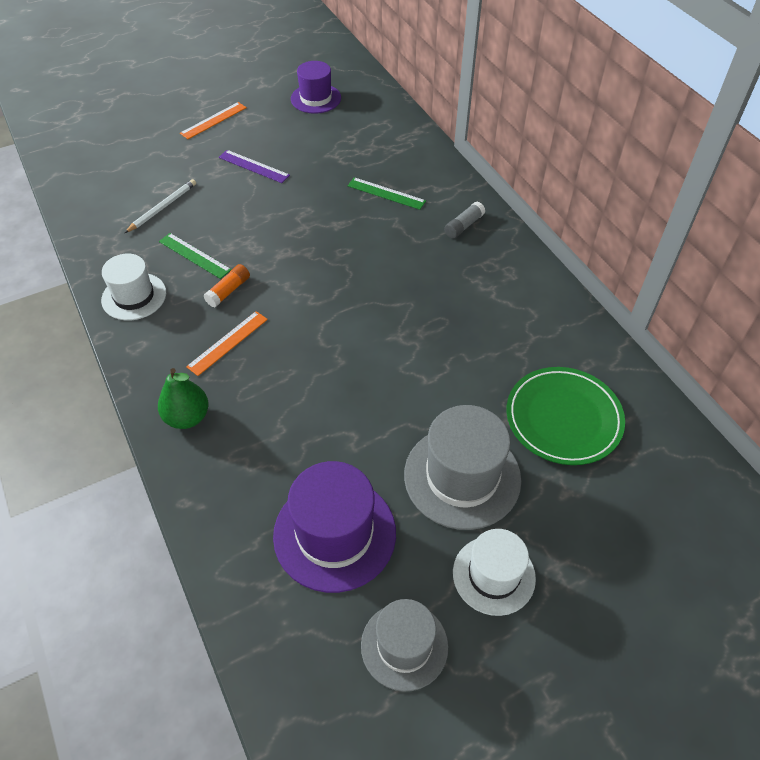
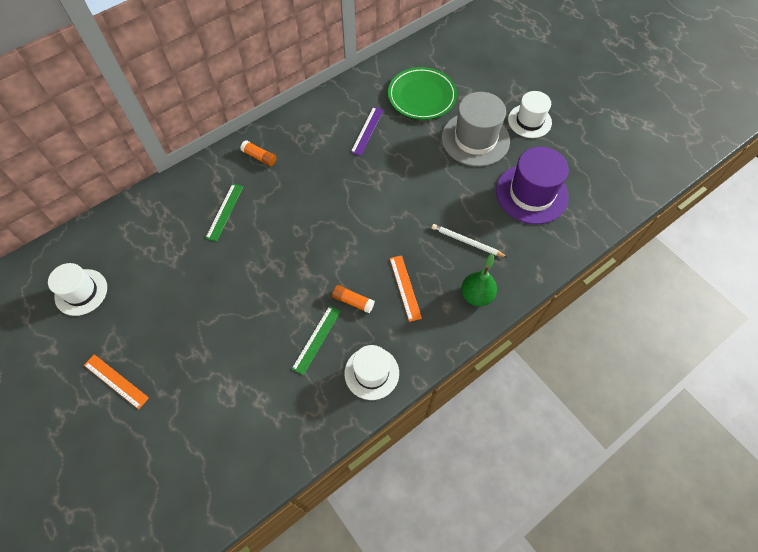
camera: 100 degrees left, 10 degrees up
(162, 207) = (257, 387): white pencil -> white pencil (467, 242)
(228, 343) = (405, 287): orange ruler -> orange ruler turned 45 degrees clockwise
(253, 166) = (192, 323): purple ruler -> purple ruler (367, 131)
(316, 98) = (81, 292): purple hat -> white hat
(404, 646) = (580, 153): grey hat -> none
(464, 226) = (259, 157): grey glue stick -> orange glue stick

